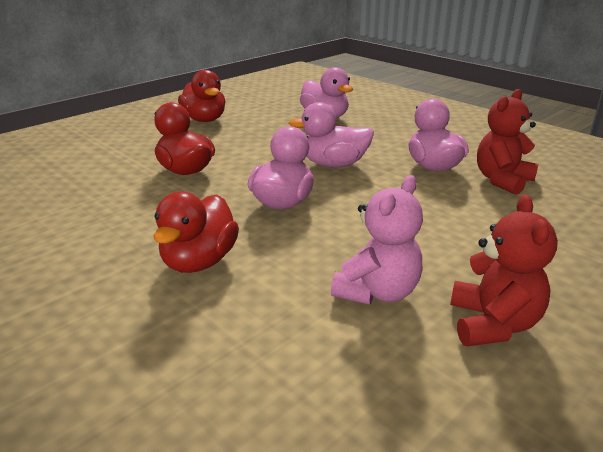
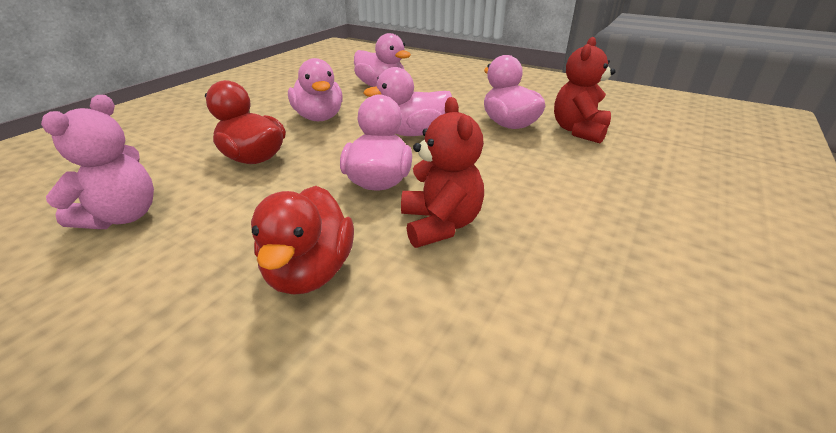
camera: 15 degrees left, 5 degrees up
(204, 119) = (256, 100): red duck -> none
(254, 141) = (319, 117): none -> pink duck
(377, 292) = (533, 275): pink teddy bear -> pink teddy bear (122, 216)
(492, 324) = (671, 292): red teddy bear -> red teddy bear (440, 224)

